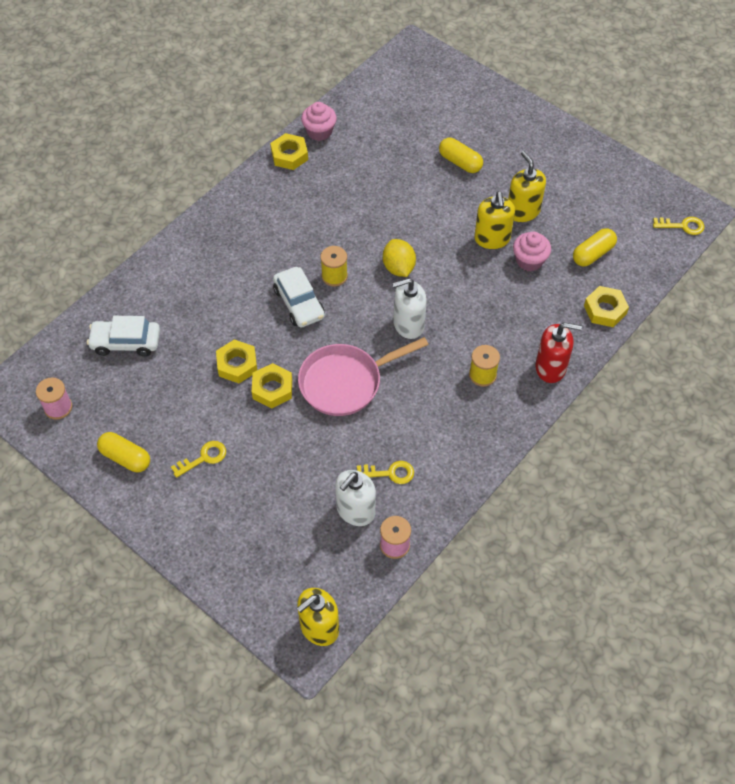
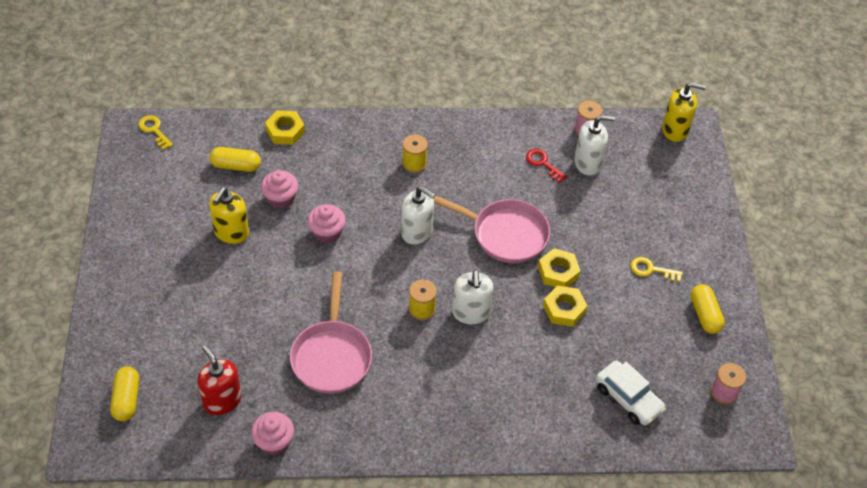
camera: 135 degrees left, 5 degrees down
(289, 155) = (326, 443): yellow nut -> none
(299, 303) = (471, 313): white car -> white soap dispenser
(351, 199) = (331, 356): none -> pink pan
(389, 473) = (543, 163): yellow key -> red key
(398, 268) = (370, 273): yellow lemon -> none
(460, 162) = (213, 308): yellow capsule -> yellow capsule (126, 399)
(465, 267) = (327, 232): none -> pink cupcake
(492, 239) = (281, 234): yellow soap dispenser -> none
(550, 368) = (368, 132): red soap dispenser -> red soap dispenser (222, 400)

